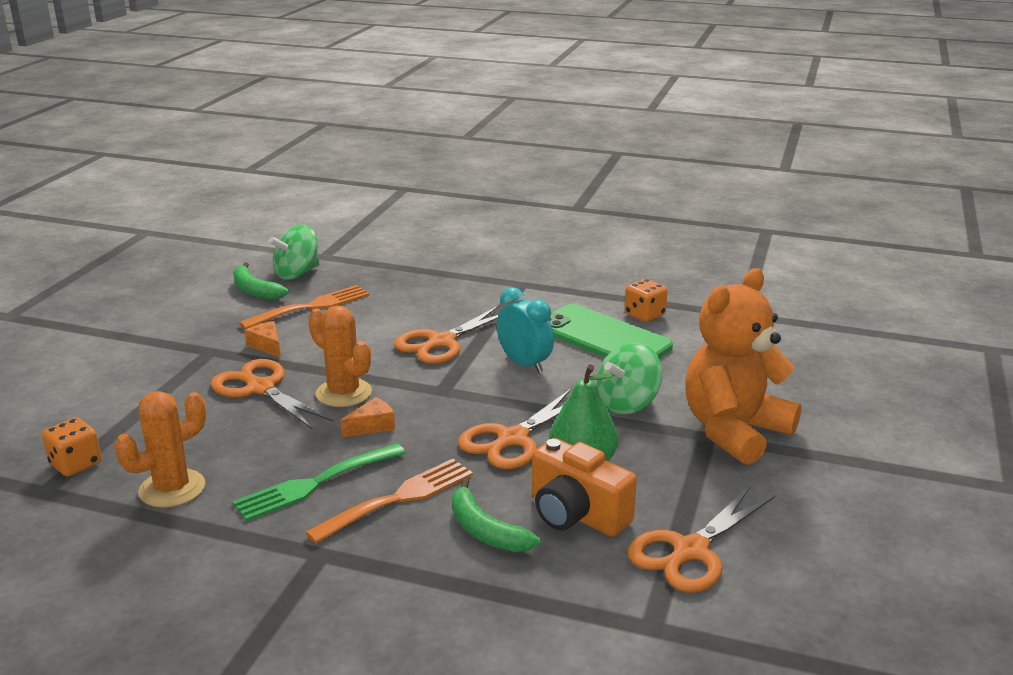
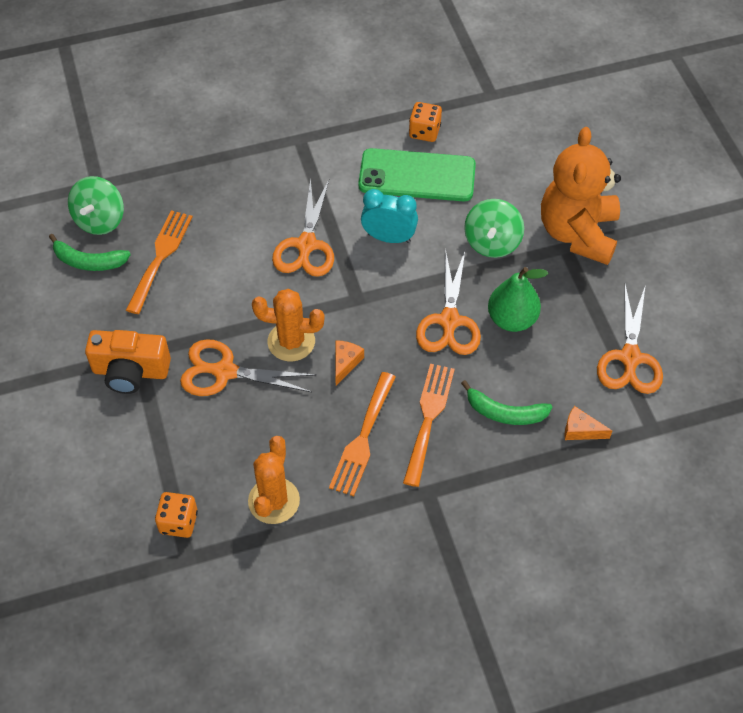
camera: 35 degrees left, 30 degrees up
(267, 346) = (176, 323): orange cheese -> orange cheese (581, 430)
(315, 484) = (363, 438): green fork -> orange fork
(576, 514) = (545, 367): orange camera -> orange camera (130, 371)

